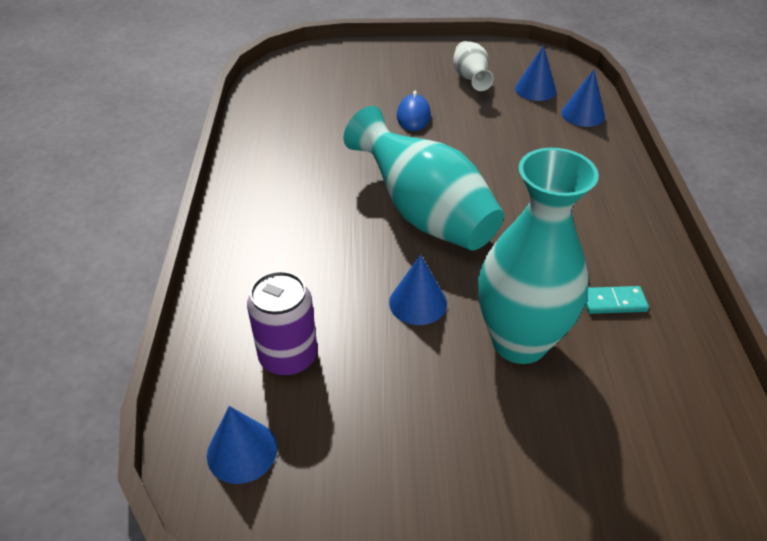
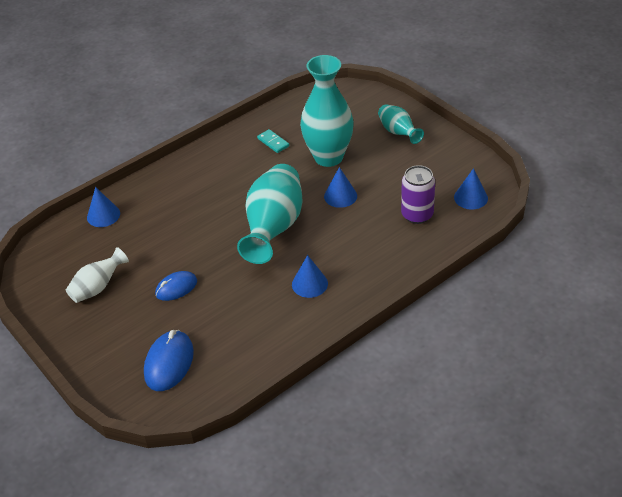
camera: 125 degrees left, 0 degrees up
(326, 81) = (169, 363): none -> blue mouse
(504, 479) = (398, 132): none -> turquoise vase
(535, 89) = (86, 249): blue cone -> blue cone (309, 284)

